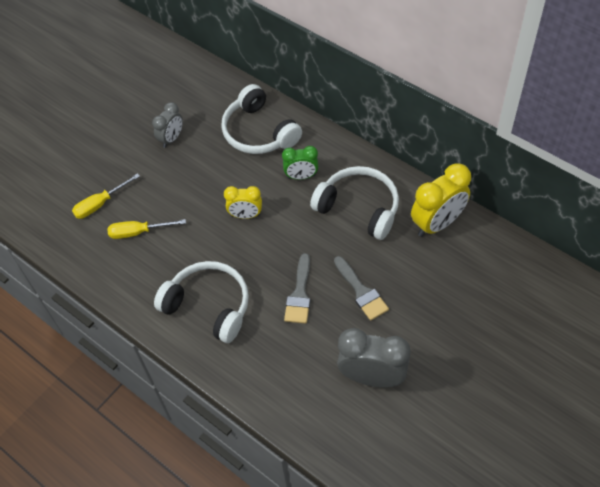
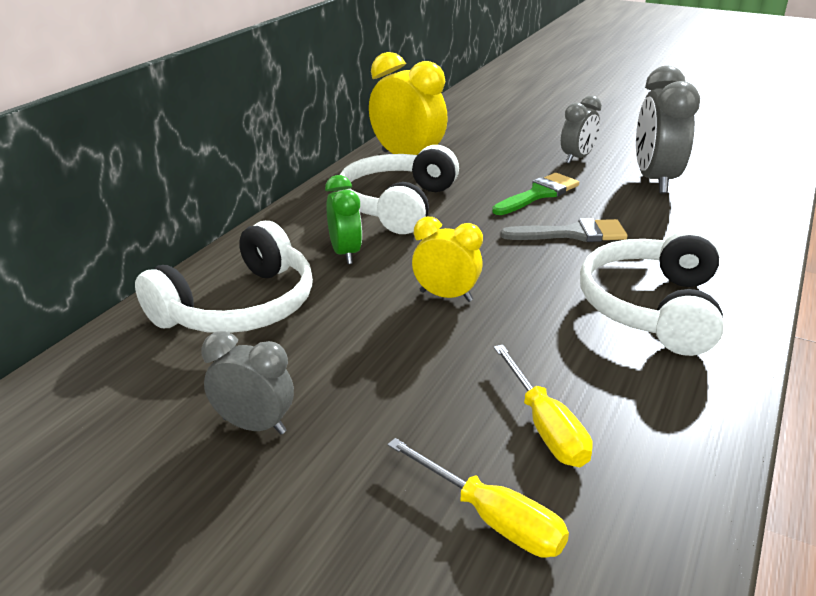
camera: 105 degrees left, 25 degrees down
(245, 215) = (446, 296): yellow clock -> yellow clock turned 60 degrees counterclockwise
(361, 291) = (538, 194): grey brush -> green brush
(423, 337) = (577, 158): none -> grey clock

